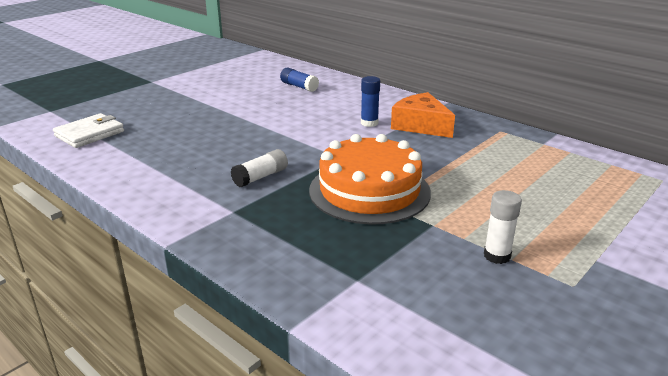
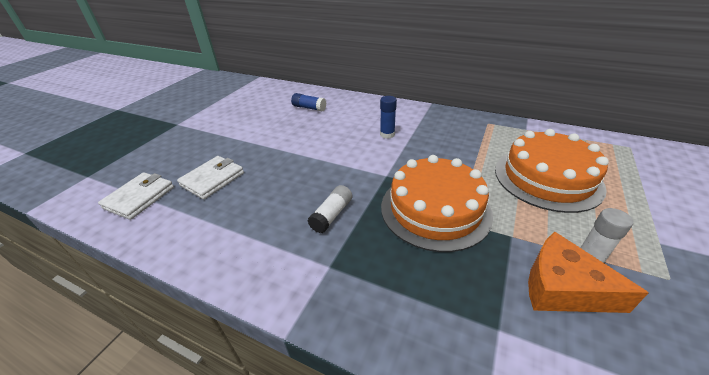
camera: 15 degrees left, 10 degrees up
(163, 131) = (212, 179): none -> white wallet
(420, 125) = (428, 129): orange cheese -> orange cheese (562, 287)
(522, 188) = (547, 178): none -> orange cake

